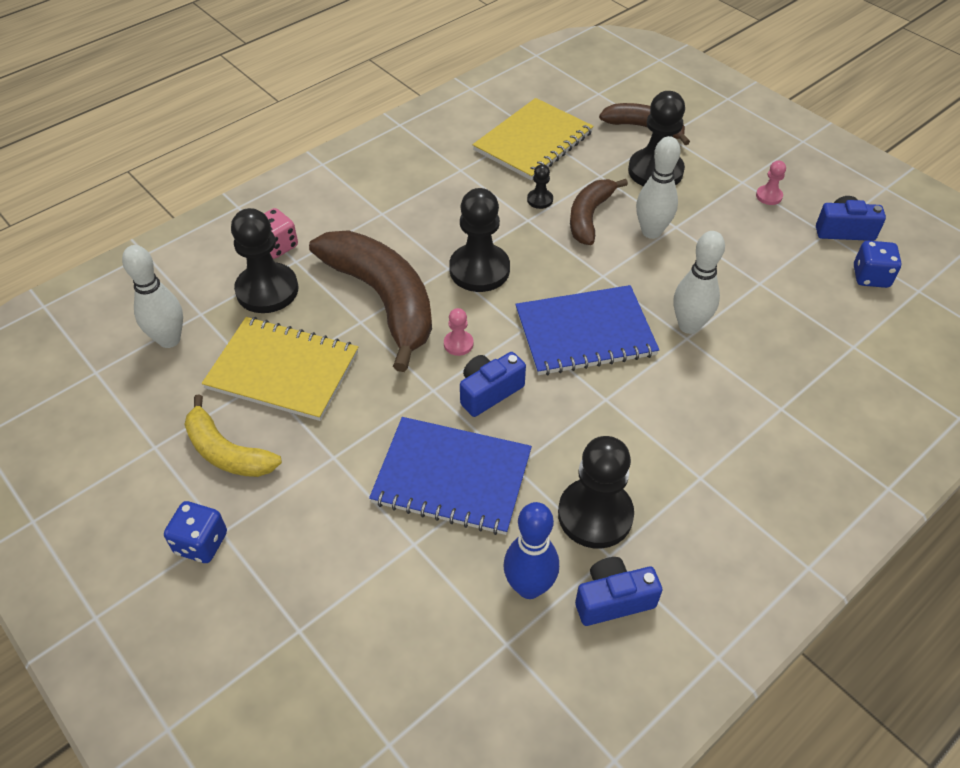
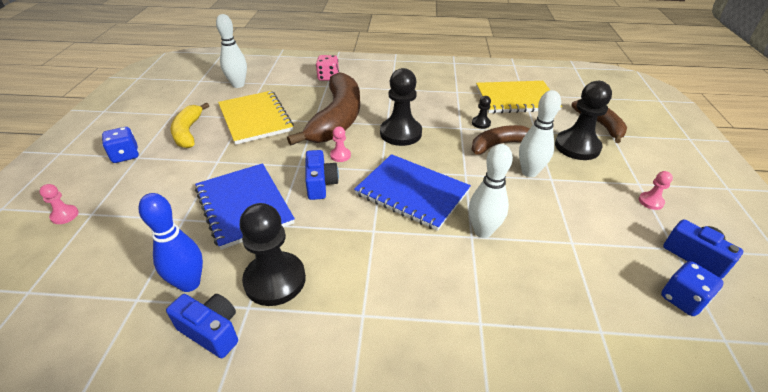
camera: 45 degrees right, 10 degrees down
(267, 290) = (298, 89): black pawn -> none
(271, 660) = (65, 215): none -> pink pawn
(489, 392) = (320, 184): blue camera -> blue camera turned 75 degrees clockwise

